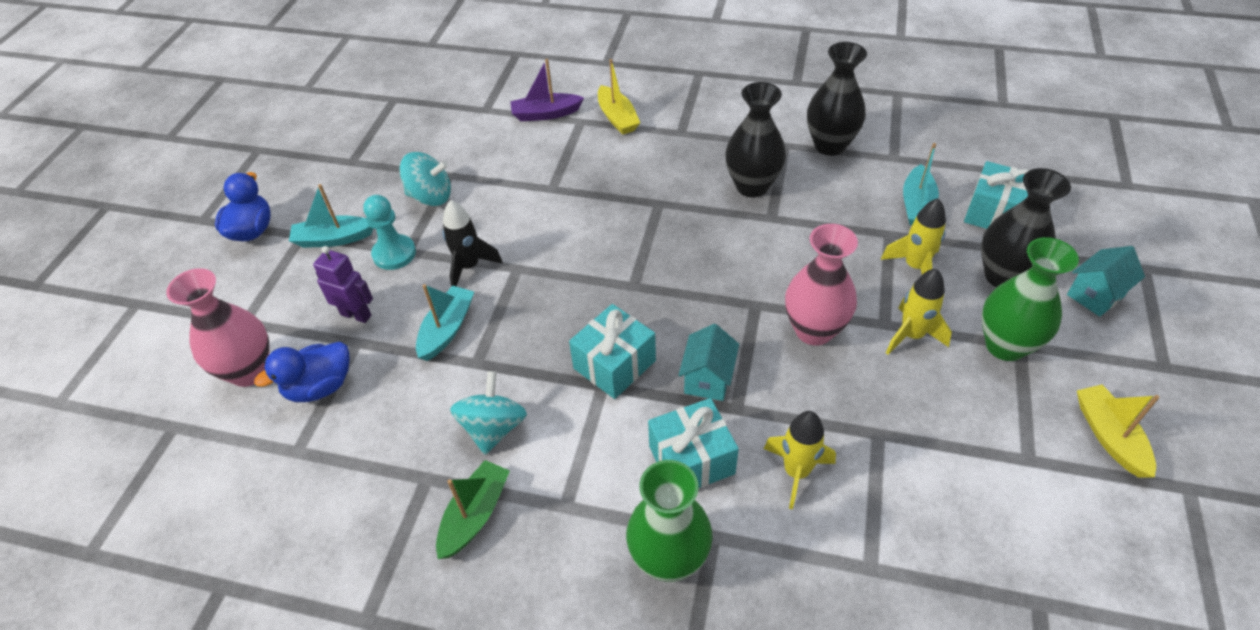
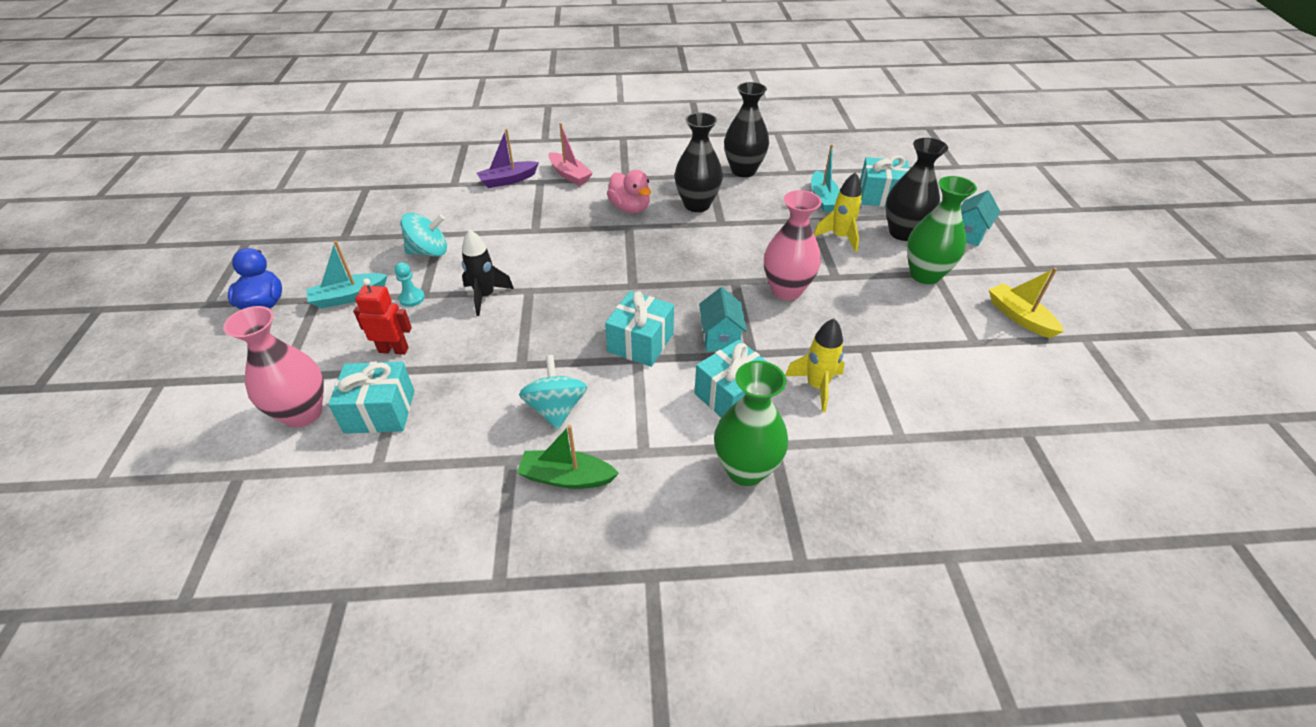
camera: 20 degrees left, 5 degrees down
(320, 387) = (380, 411): blue duck -> turquoise gift
(356, 315) = (394, 350): purple robot -> red robot
(394, 254) = (412, 298): turquoise pawn -> turquoise pawn, size x0.64
(447, 329) = (484, 345): turquoise boat -> none
(475, 515) = (567, 477): green boat -> green boat turned 90 degrees counterclockwise
(617, 118) = (569, 175): yellow boat -> pink boat
(670, 177) = (630, 208): none -> pink duck
(911, 335) = (858, 280): yellow rocket -> none

